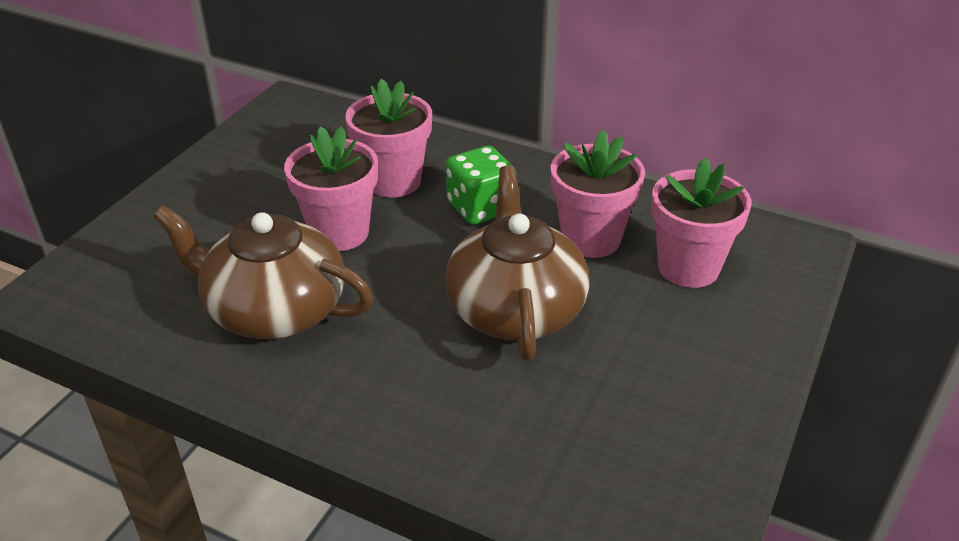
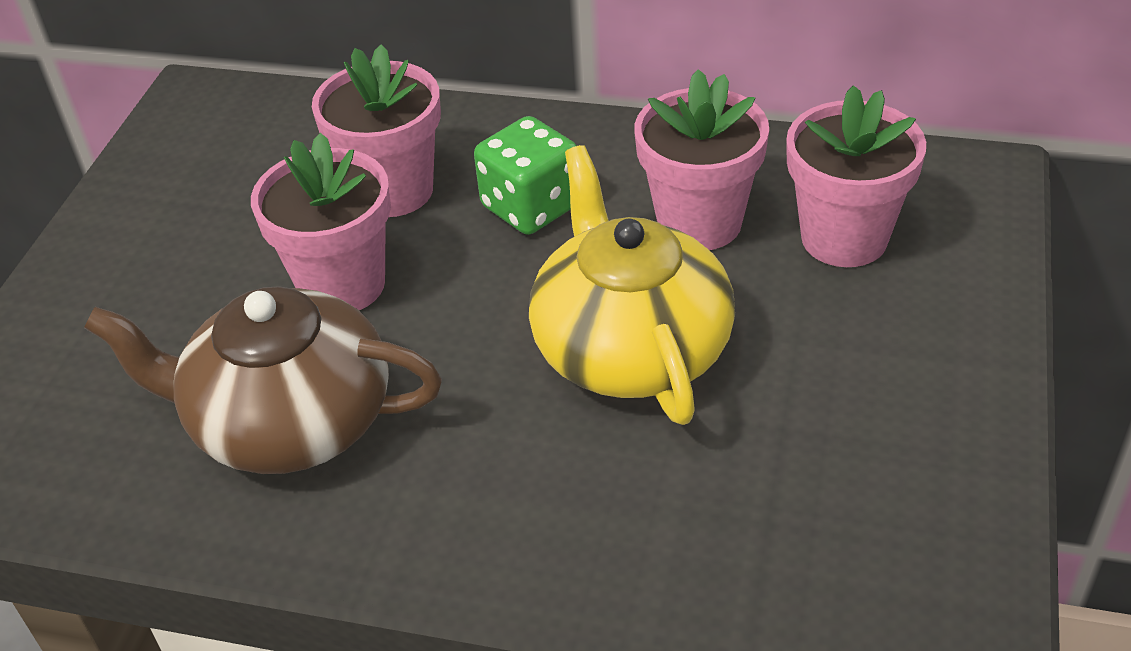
camera: 10 degrees left, 5 degrees up
(515, 308) = (630, 347): brown teapot -> yellow teapot

